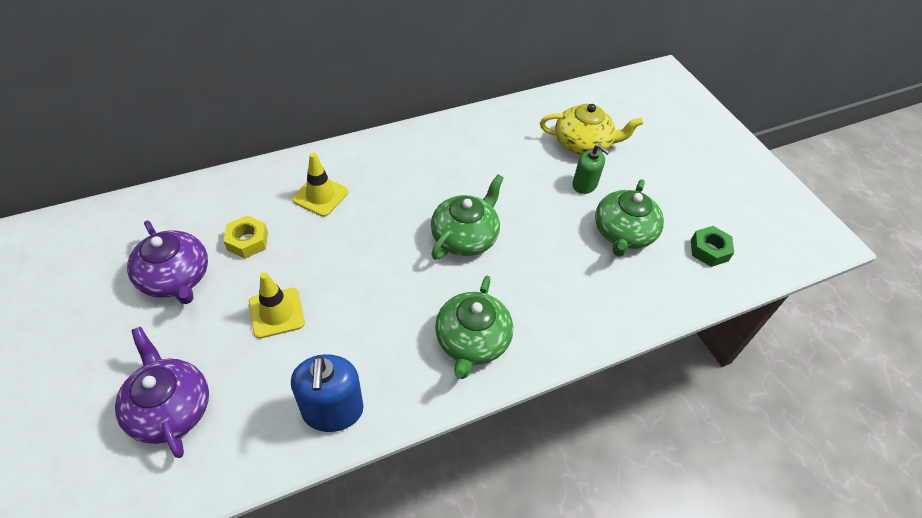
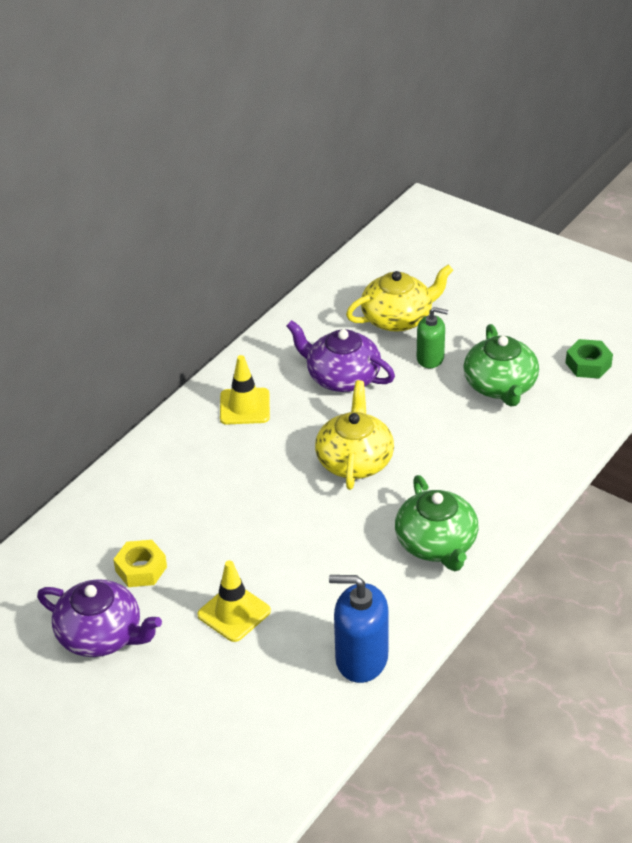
camera: 25 degrees left, 10 degrees down
(170, 408) = (211, 734): purple teapot -> purple teapot (342, 377)
(320, 196) = (174, 493): yellow traffic cone -> yellow traffic cone (244, 406)
(332, 410) = (361, 658): blue soap dispenser -> blue soap dispenser turned 135 degrees clockwise
(465, 236) = (355, 460): green teapot -> yellow teapot

